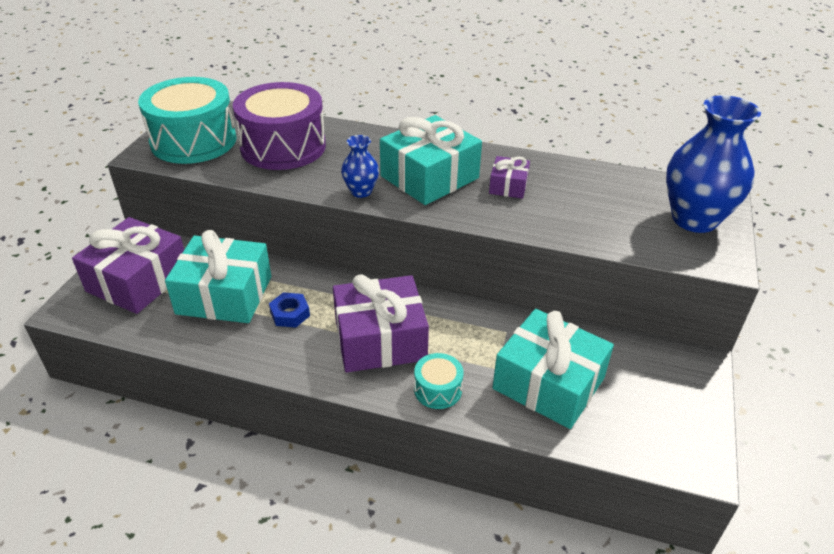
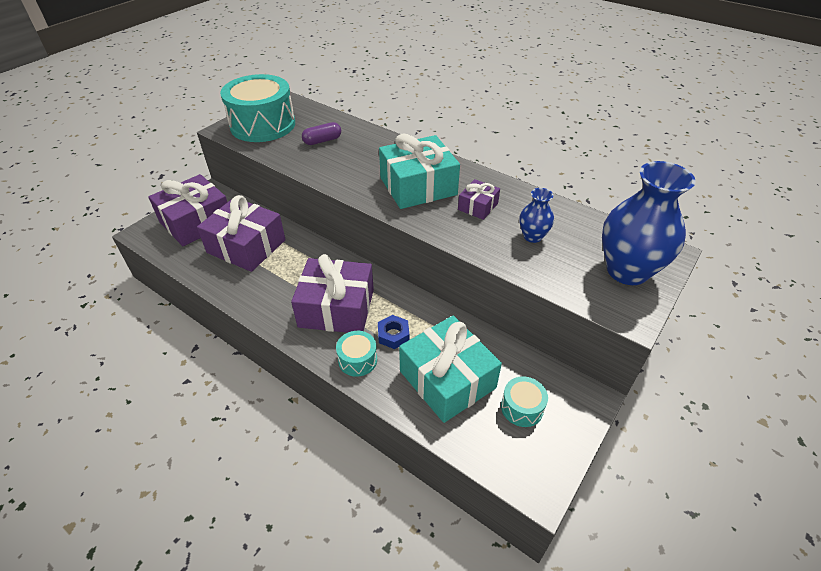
camera: 20 degrees right, 5 degrees up
(224, 295) = (246, 246): turquoise gift -> purple gift
(283, 147) = (322, 141): purple drum -> purple capsule
(290, 314) = (283, 272): blue nut -> blue nut (393, 335)
(361, 191) = (358, 187): blue vase -> blue vase (532, 236)
(640, 390) = (522, 408): none -> turquoise drum

